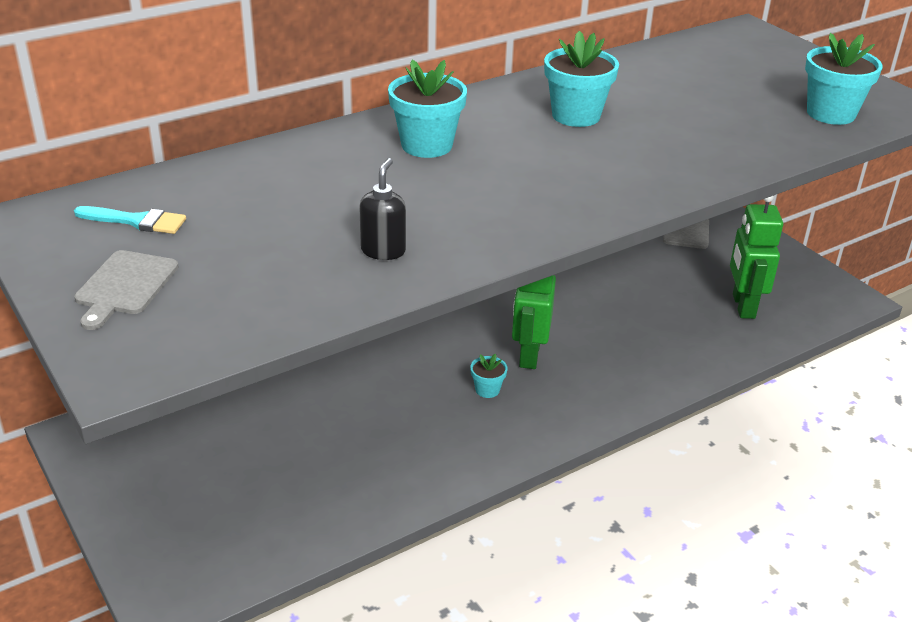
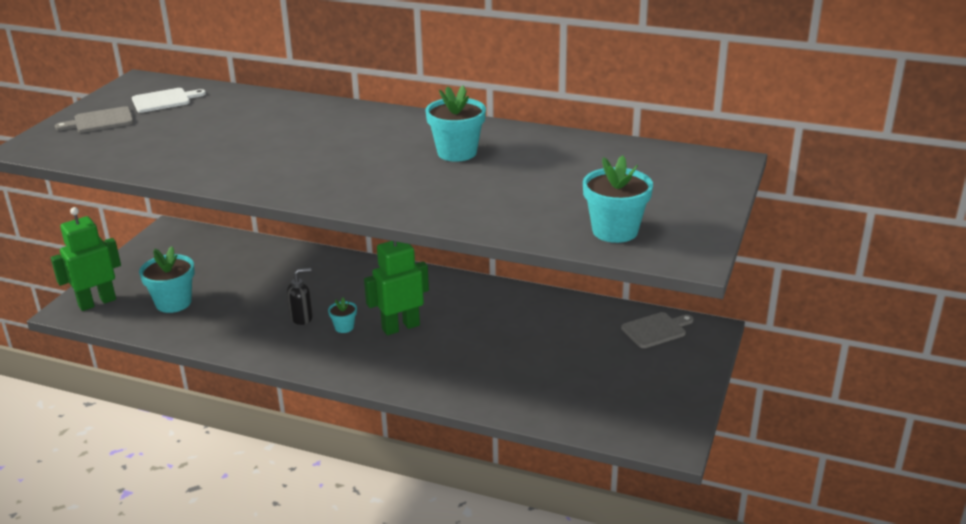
camera: 55 degrees right, 5 degrees down
(137, 221) = (164, 100): turquoise brush -> white cutting board
(383, 251) = (203, 159): black soap dispenser -> black soap dispenser (302, 318)
(426, 145) = (345, 129): turquoise flower pot -> turquoise flower pot (173, 303)
(743, 306) = (581, 392): green robot -> green robot (97, 302)

